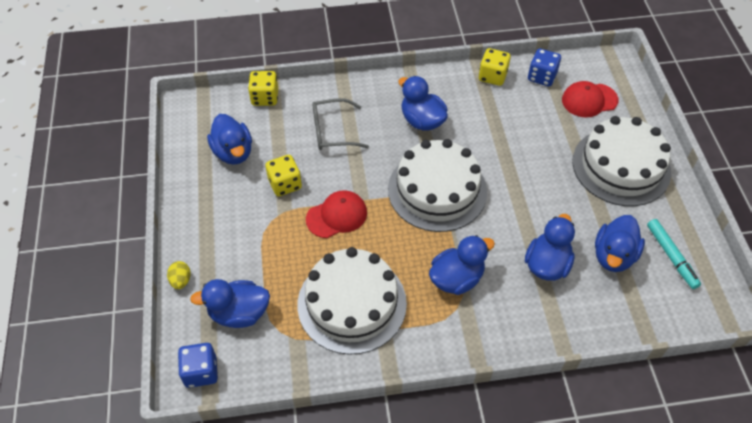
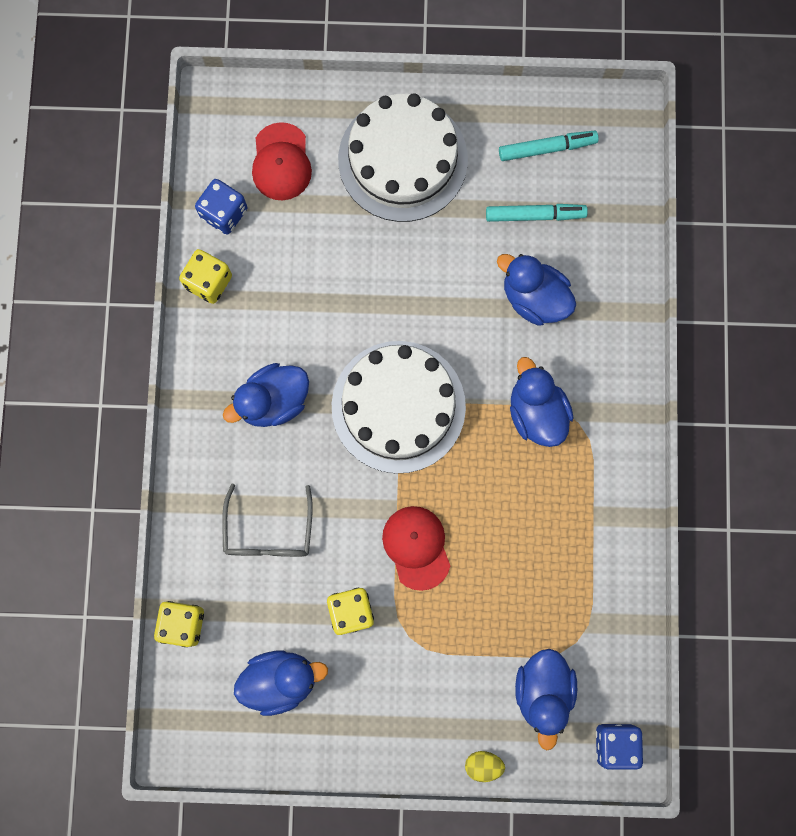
camera: 80 degrees left, 25 degrees up
(352, 303) = (551, 548): white cake -> none
(613, 256) = (535, 215): blue duck -> turquoise marker

